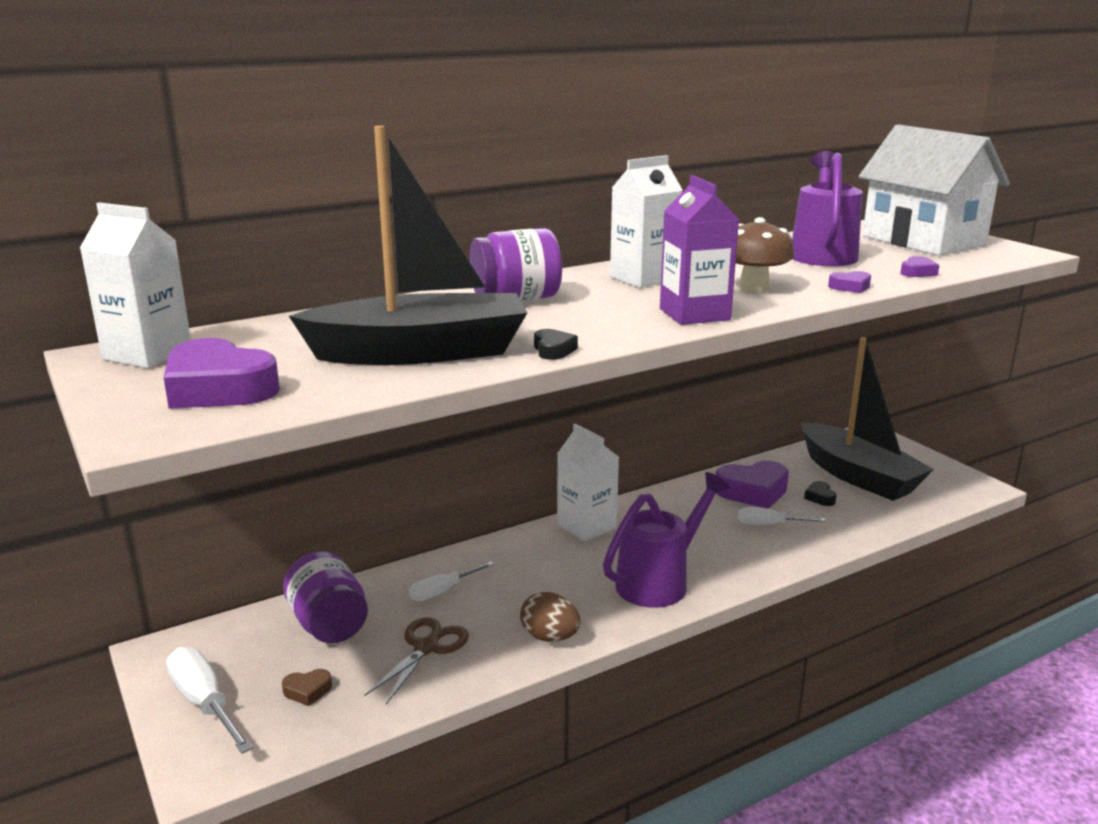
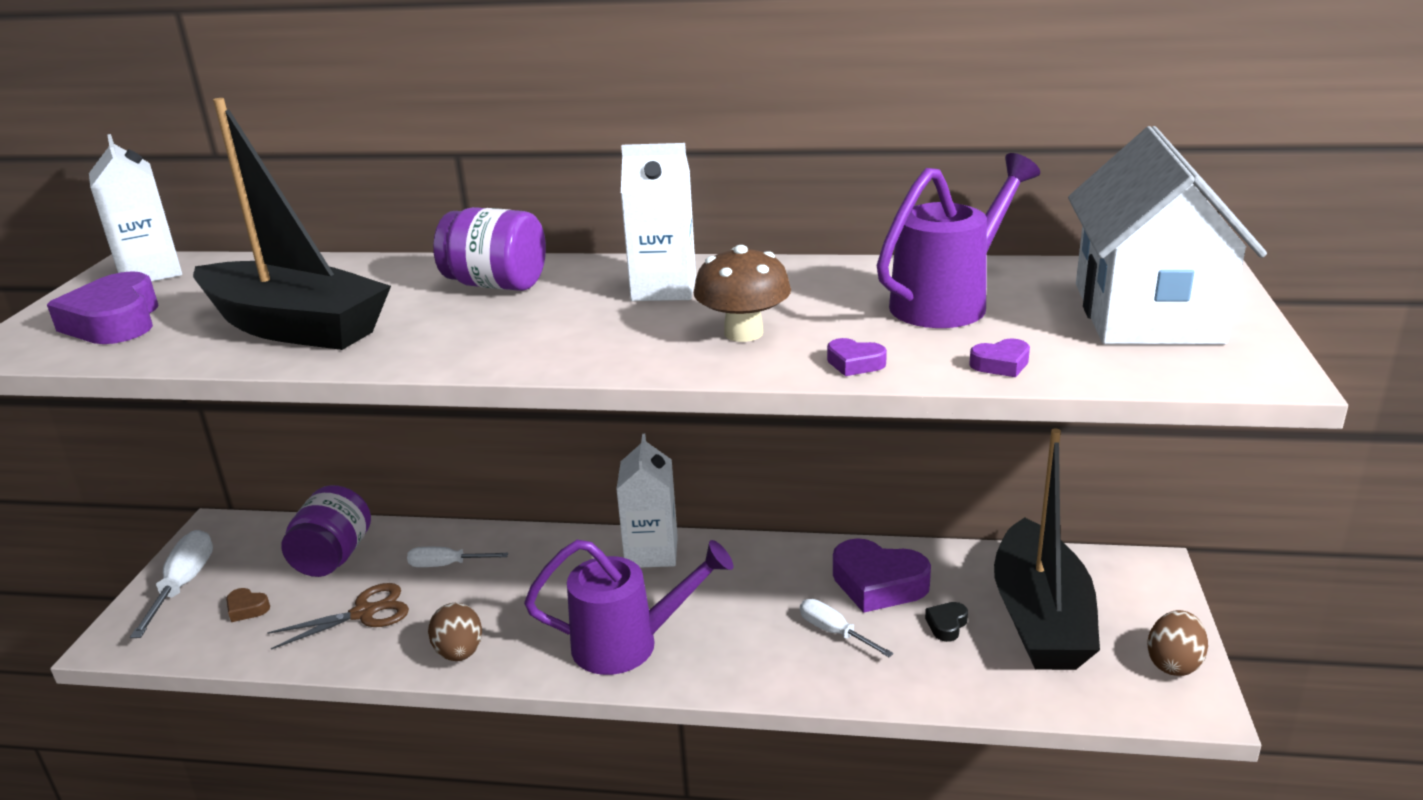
camera: 40 degrees right, 5 degrees up
(553, 350) = (386, 358): black heart -> none
(694, 314) = (598, 352): purple carton -> none
(945, 473) = (1173, 663): none -> brown egg

